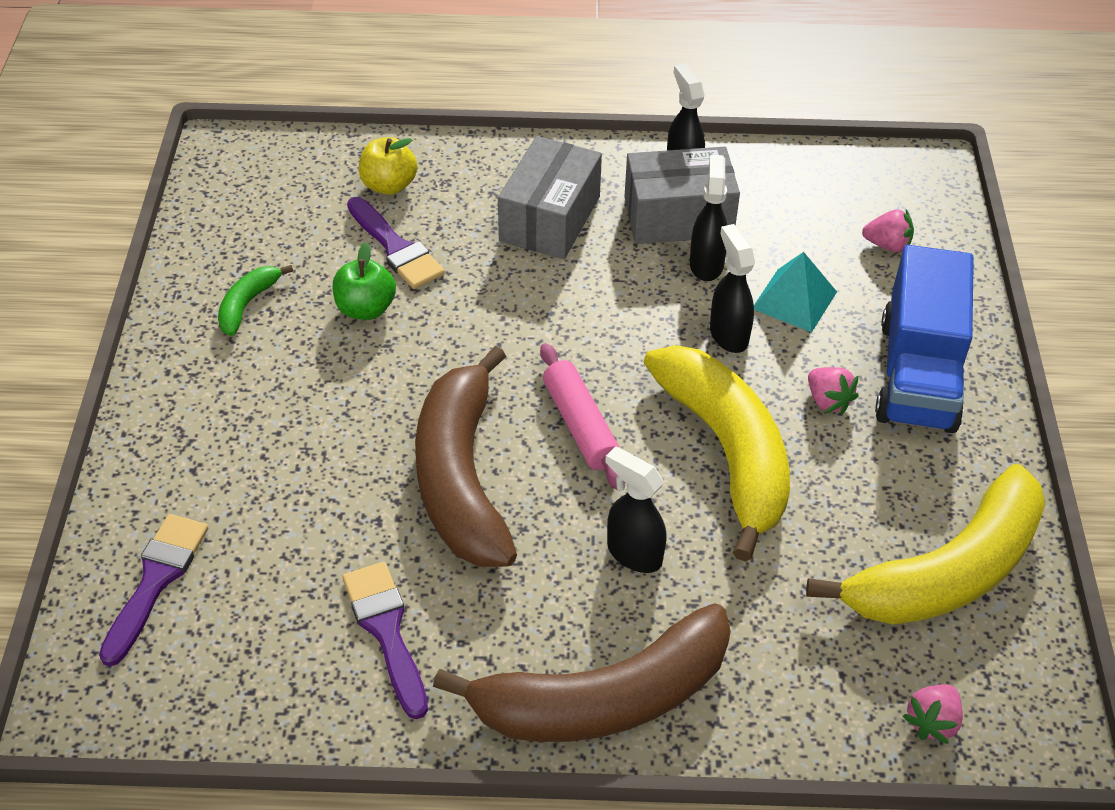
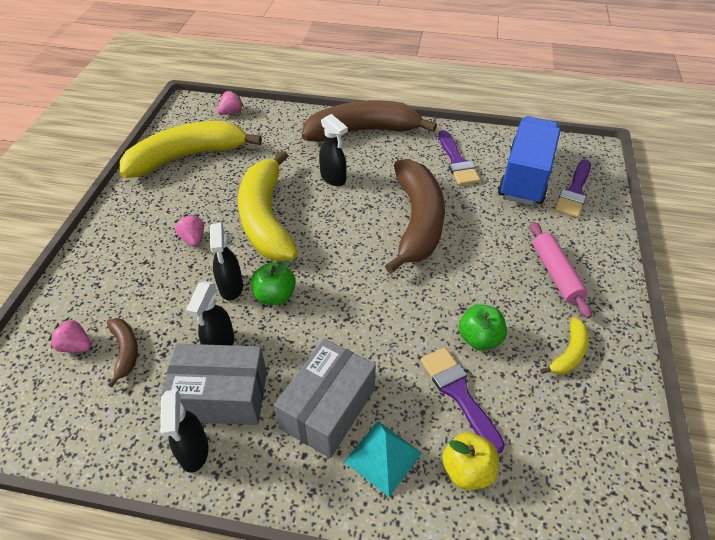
camera: 170 degrees left, 0 degrees up
(248, 304) = (568, 353): green banana -> yellow banana
(580, 425) = (344, 241): pink rolling pin -> pink rolling pin (556, 274)
(660, 331) = (275, 296): none -> green apple
(794, 300) = (173, 308): turquoise pyramid -> turquoise pyramid (383, 457)
(821, 246) = (125, 351): none -> brown banana
(917, 374) = (129, 248): blue truck -> blue truck (525, 177)

